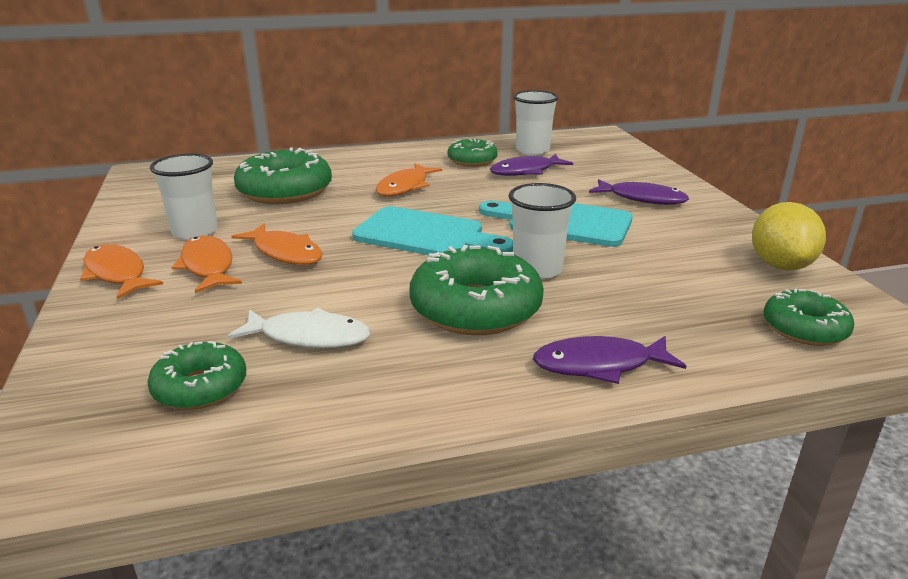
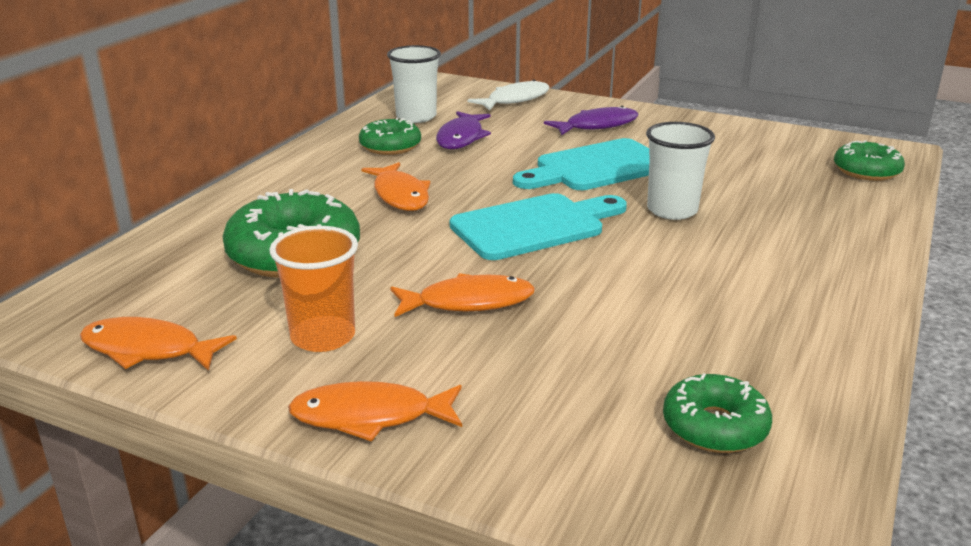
camera: 50 degrees left, 0 degrees up
(195, 232) = (323, 337): white cup -> orange cup
(208, 266) = (437, 353): orange fish -> orange fish (148, 350)
(309, 337) = (675, 344): white fish -> white fish (515, 100)
(475, 308) = (710, 257): green donut -> none
(599, 365) = (849, 248): purple fish -> none
(780, 265) = (773, 138): yellow lemon -> none

